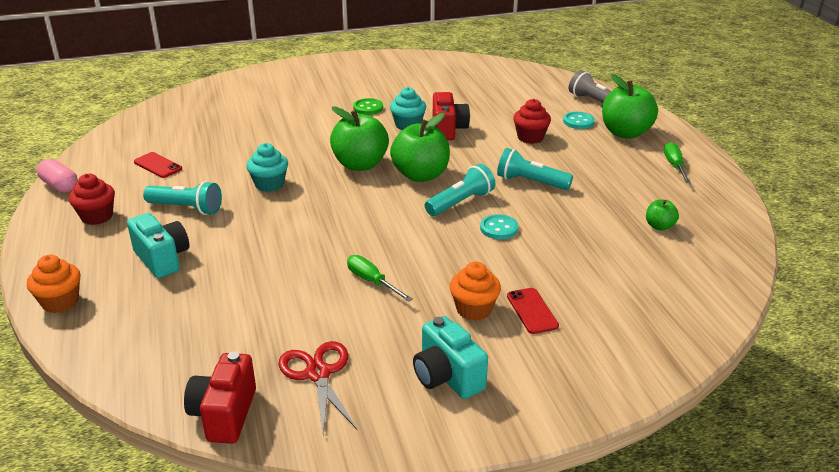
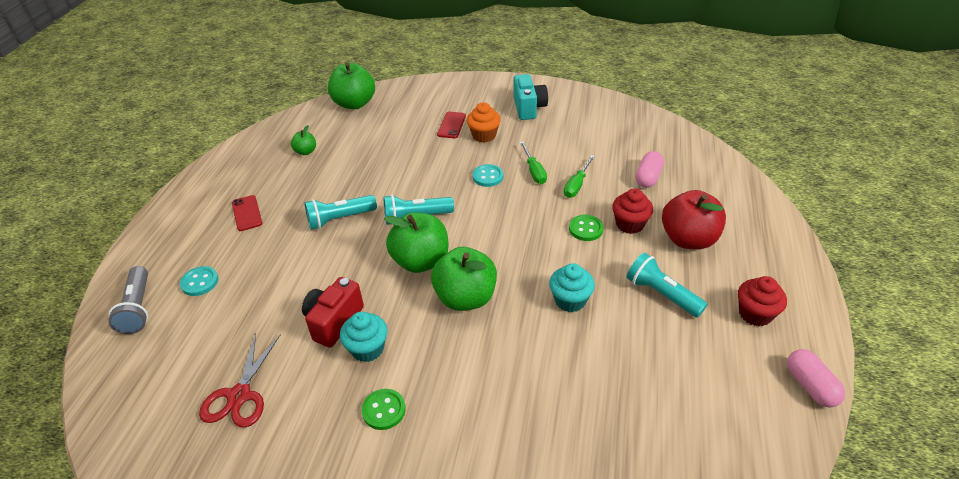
camera: 150 degrees left, 10 degrees up
(60, 302) = (770, 223): orange cupcake -> none
(158, 165) = (689, 383): red phone -> red phone (247, 213)
(162, 259) = (688, 239): turquoise camera -> red apple
(221, 315) = (648, 177): none -> pink capsule
(224, 414) = (656, 123): red camera -> none
(278, 239) = (586, 229): none -> green button
(318, 373) = (598, 128): red scissors -> red scissors (239, 395)
(499, 228) = (412, 184): turquoise button -> turquoise button (488, 176)
(530, 137) = (272, 276): red cupcake -> red cupcake (629, 224)
(530, 182) = (340, 219): turquoise flashlight -> turquoise flashlight turned 105 degrees clockwise
(625, 133) = (185, 249): green apple -> green apple (354, 103)
(674, 166) = (212, 197): green screwdriver -> green screwdriver (577, 185)

